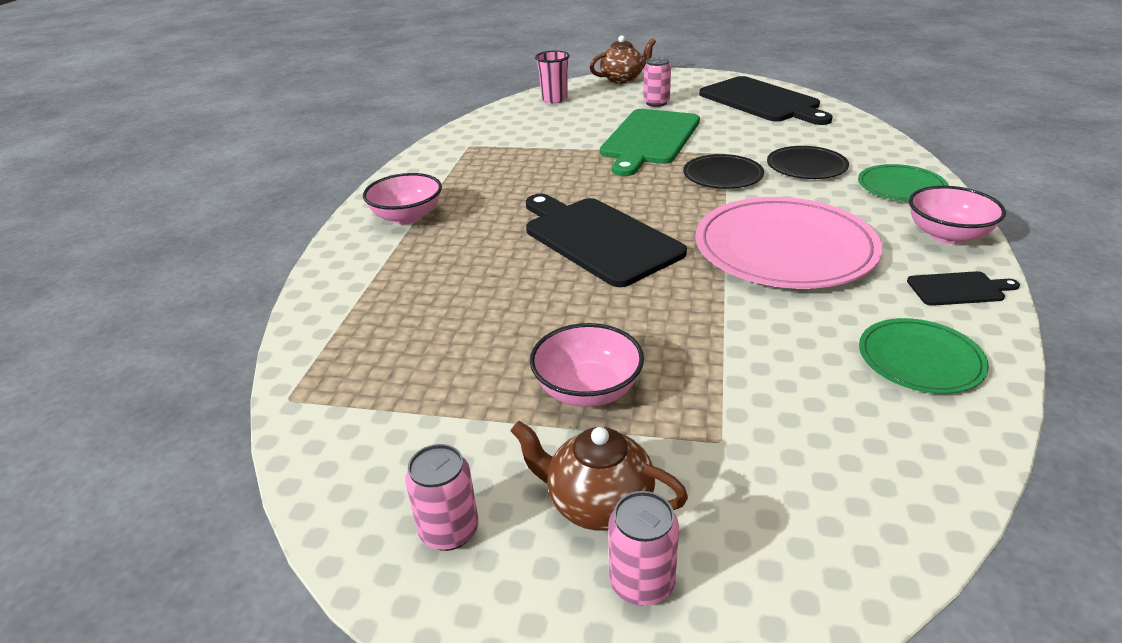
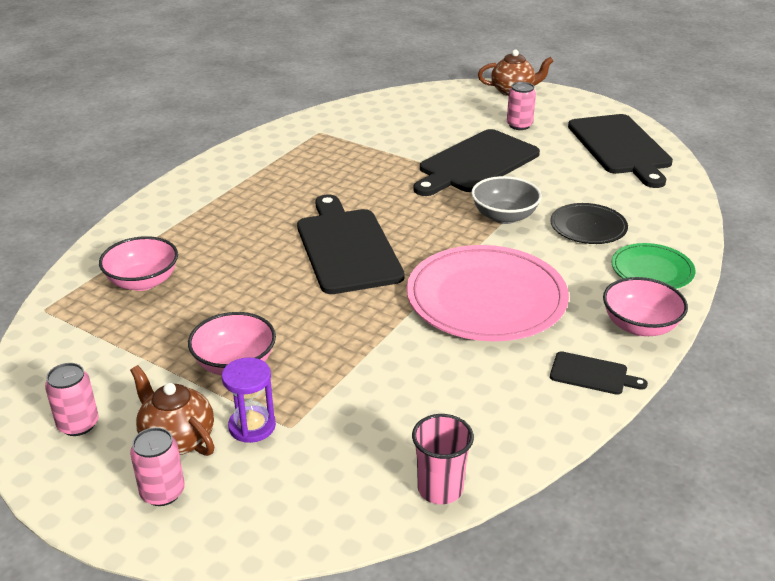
camera: 20 degrees right, 0 degrees up
(407, 217) = (220, 188): pink bowl -> pink bowl (143, 282)
(554, 99) = (431, 100): pink cup -> pink cup (440, 489)
(649, 139) = (475, 163): green cutting board -> black cutting board
(675, 456) = (252, 426): none -> purple hourglass
(722, 175) = (504, 216): black plate -> grey bowl
(920, 359) = (494, 418): green plate -> none

